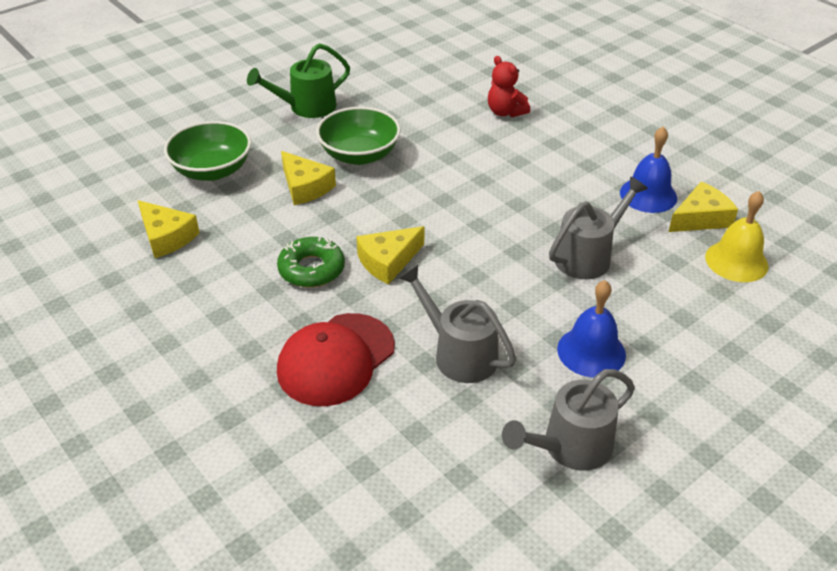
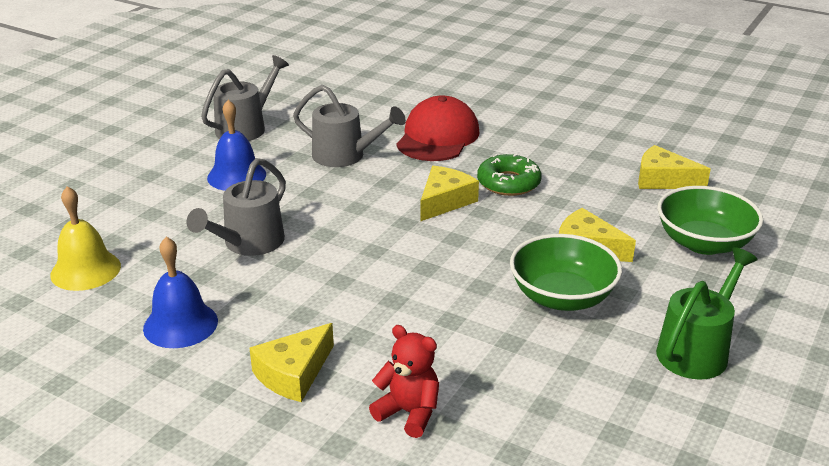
camera: 160 degrees right, 10 degrees down
(700, 218) = (117, 308): yellow cheese -> yellow cheese (294, 373)

